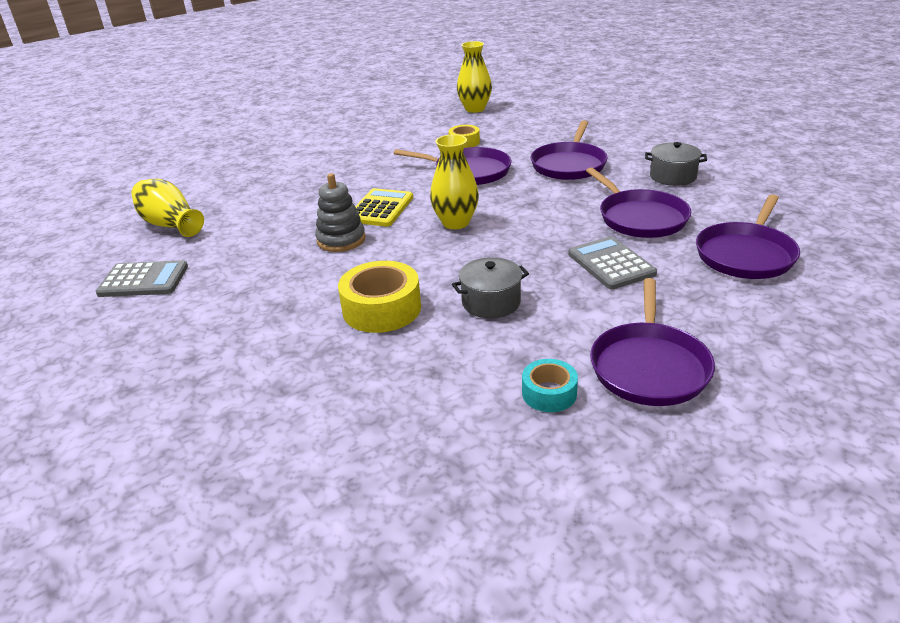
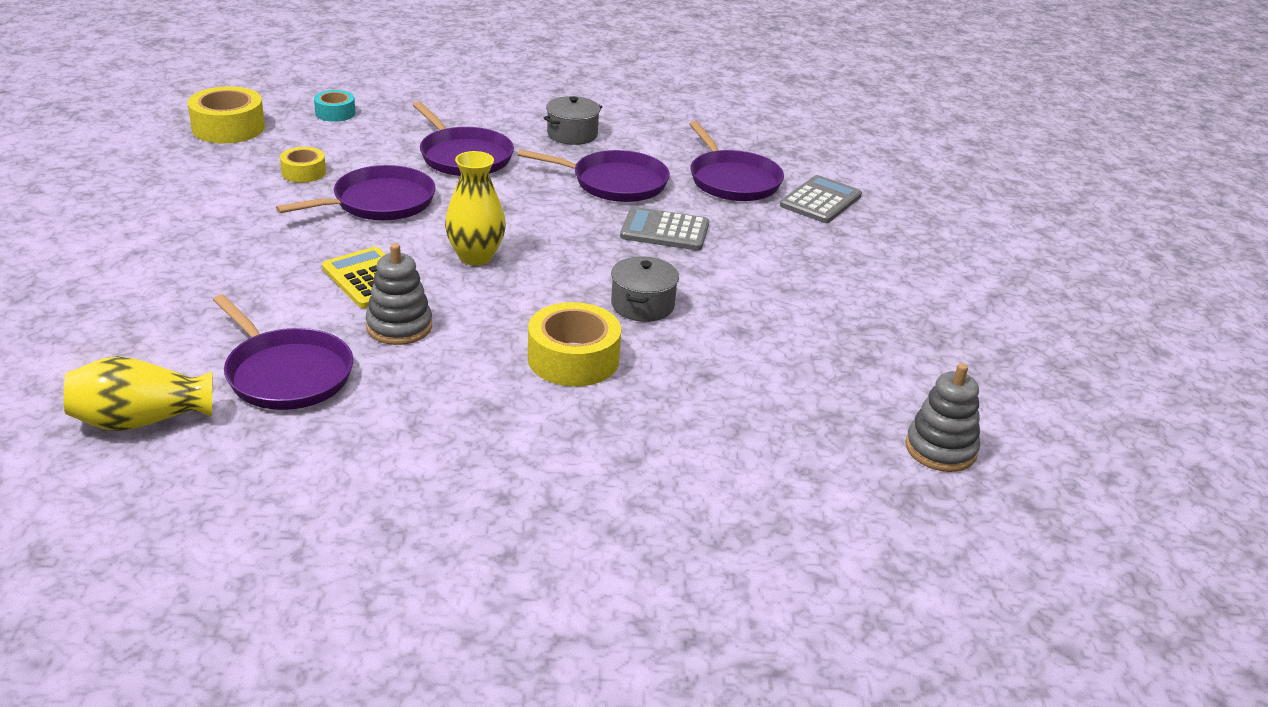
camera: 60 degrees left, 0 degrees up
(143, 280) = (268, 482): grey calculator -> grey calculator (820, 201)
(475, 109) = (228, 128): yellow vase -> yellow tape
(482, 567) = (940, 449): none -> grey stacking toy
(549, 393) = (796, 340): turquoise tape -> turquoise tape (335, 113)
(649, 366) = (814, 288): purple pan -> purple pan (286, 374)

